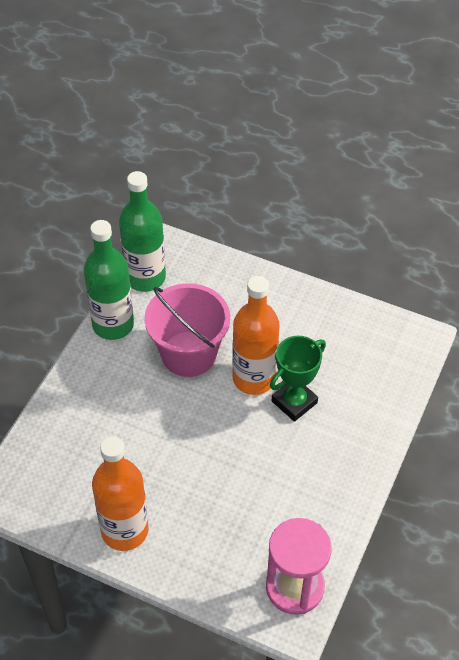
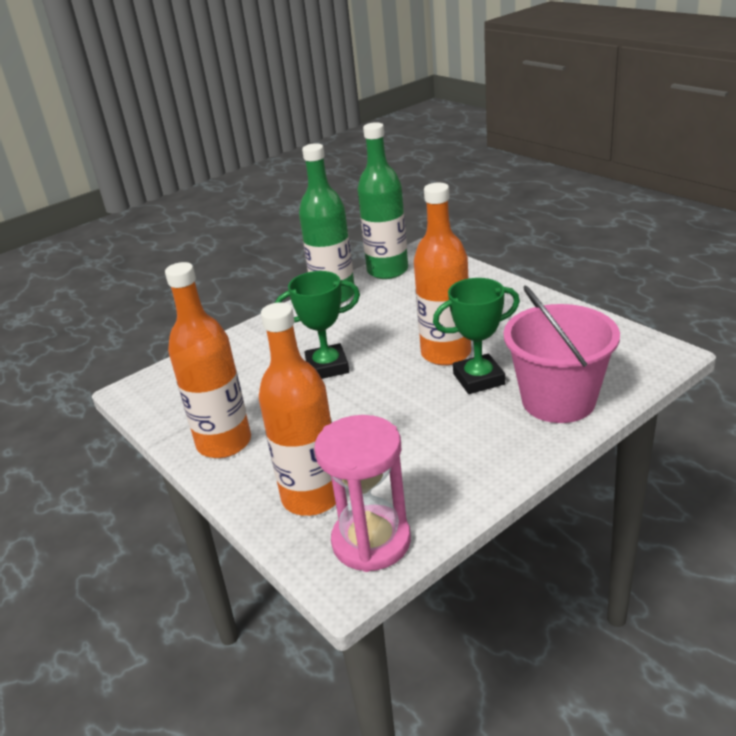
camera: 30 degrees right, 20 degrees down
(161, 420) = (327, 367): none -> green trophy
(189, 354) = (391, 325): pink bucket -> pink bucket (558, 400)
(229, 562) = (312, 497): none -> orange bottle

